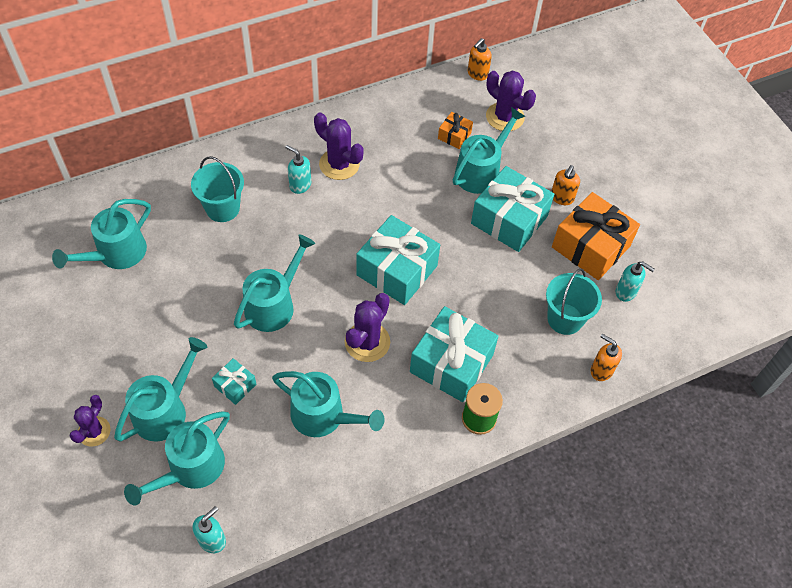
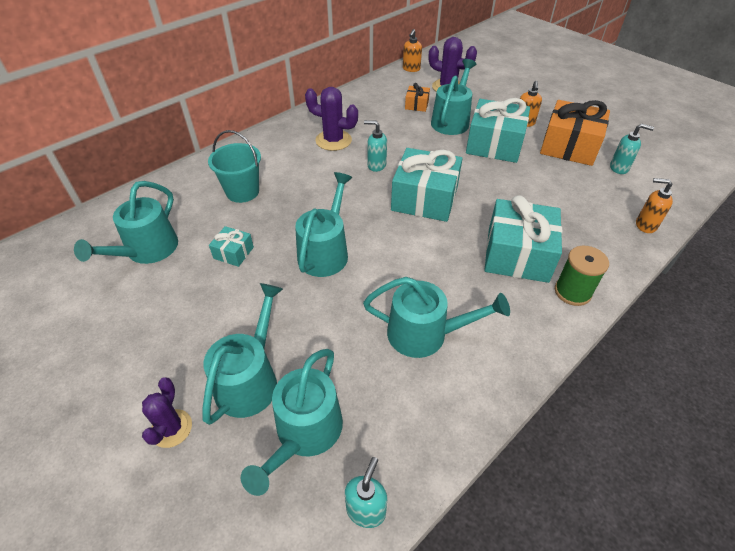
camera: 15 degrees left, 10 degrees down
(235, 385) = (318, 332): turquoise gift -> turquoise gift (233, 253)
(300, 185) = (306, 161): turquoise soap dispenser -> turquoise soap dispenser (376, 165)
(367, 342) = (430, 258): purple cactus -> none
(565, 319) = (587, 197): turquoise bucket -> none

